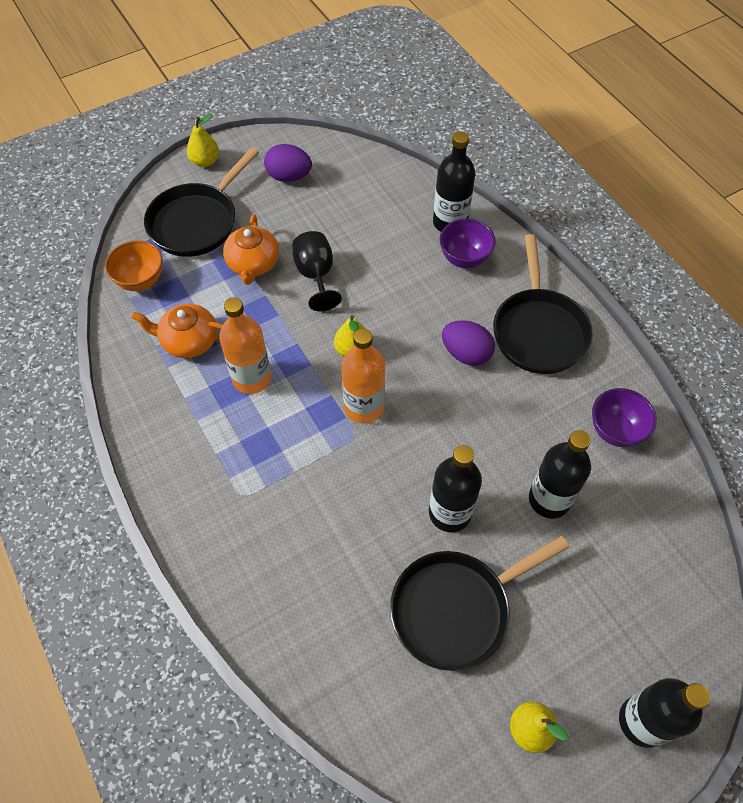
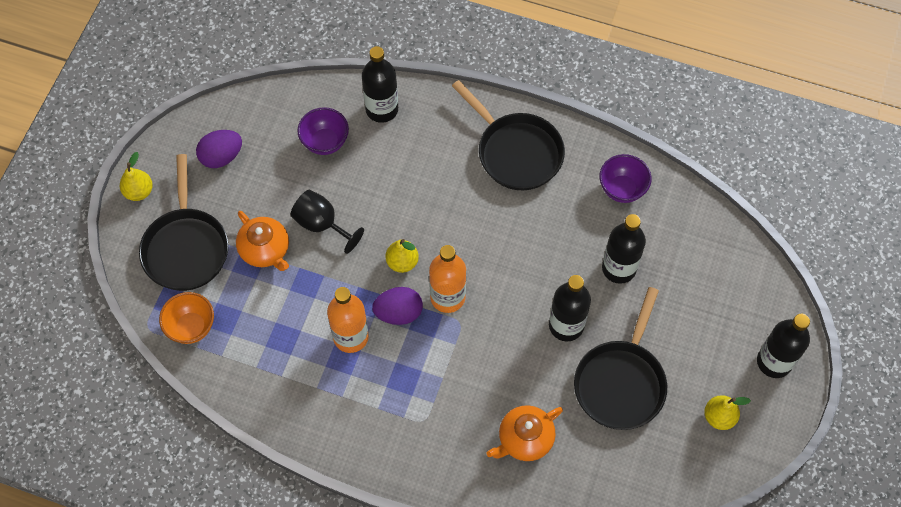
camera: 40 degrees left, 5 degrees up
(189, 341) = (277, 344): orange teapot -> orange teapot (524, 439)
(464, 258) = (418, 132): purple bowl -> purple bowl (325, 142)
(466, 354) = (482, 206): purple egg -> purple egg (398, 313)

